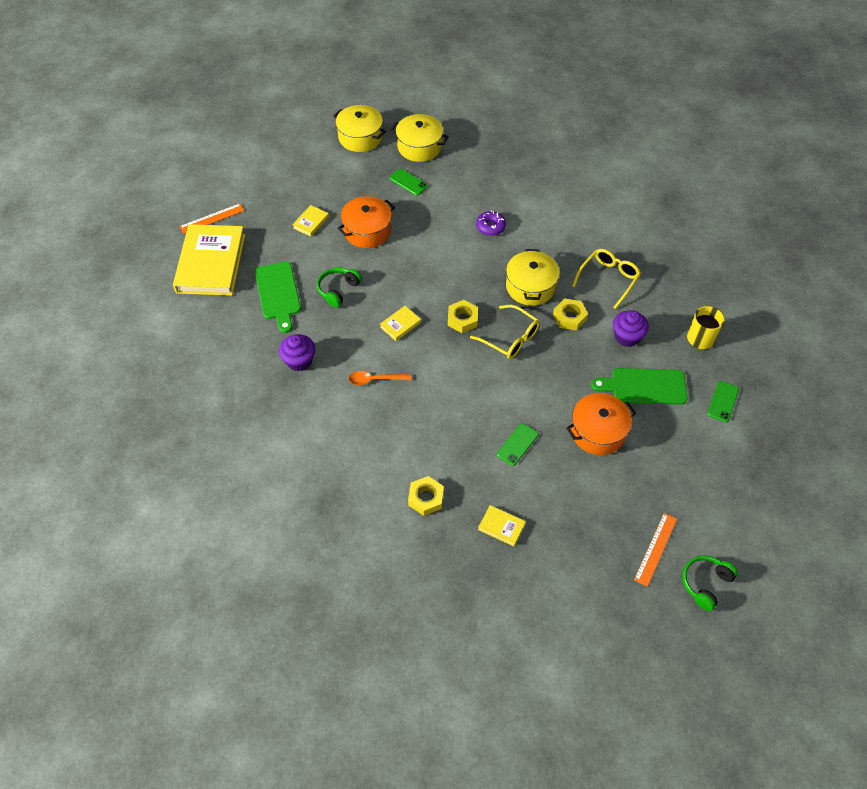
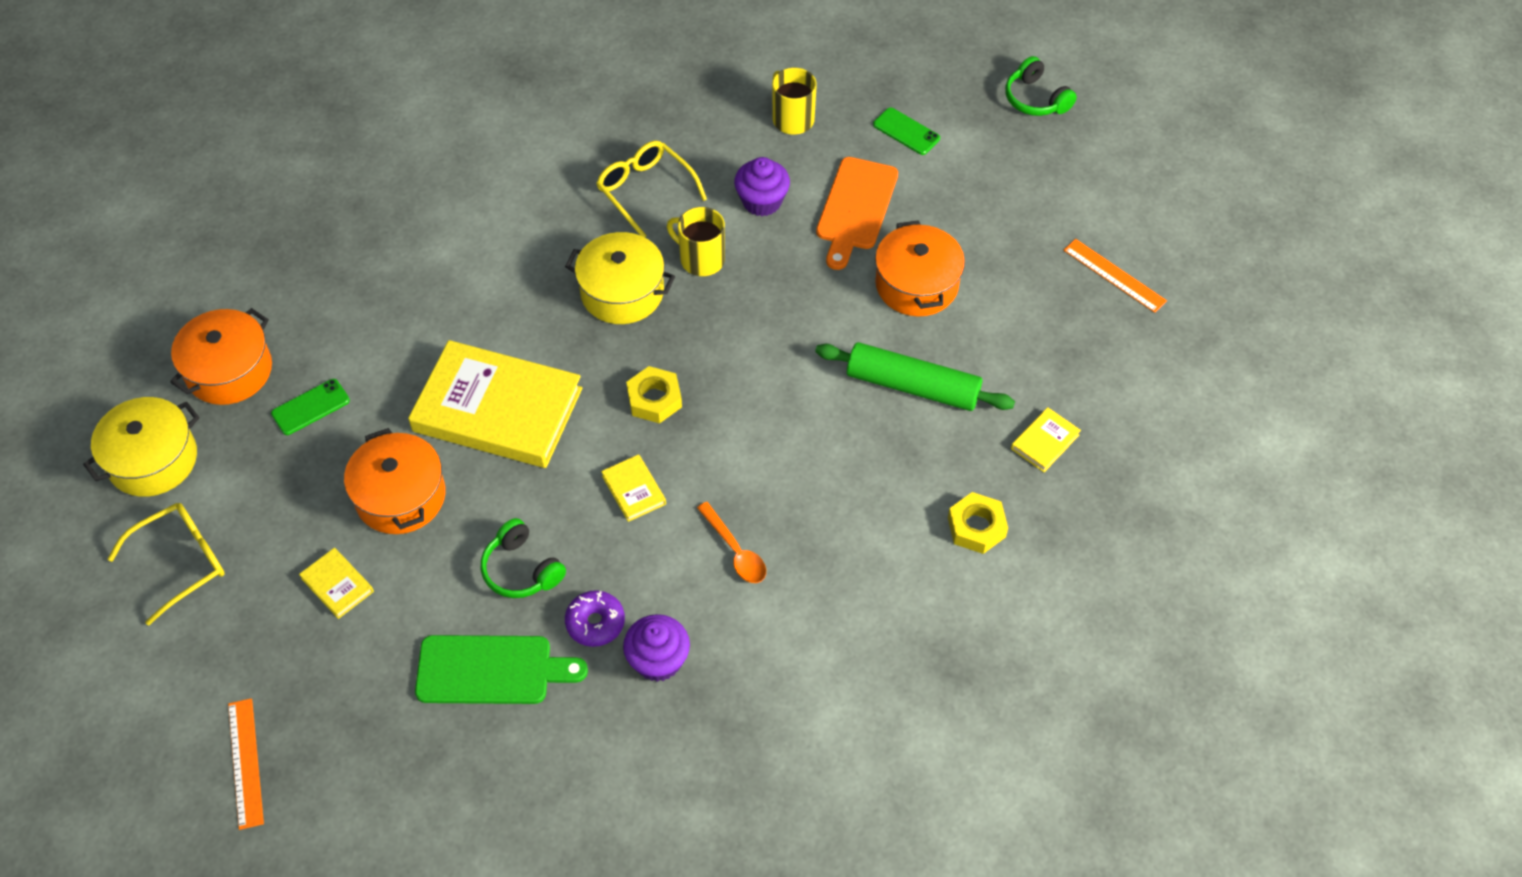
camera: 75 degrees left, 0 degrees up
(211, 263) = (367, 780): yellow book -> yellow book (497, 410)
(375, 379) = (735, 551): orange spoon -> orange spoon turned 45 degrees counterclockwise
(419, 147) = (229, 370): yellow pot -> orange pot
(490, 227) = (473, 312): purple donut -> purple donut (595, 623)
(510, 338) = (715, 344): yellow glasses -> yellow glasses (181, 562)
(517, 444) = (912, 386): green phone -> green rolling pin
(569, 317) = (701, 259): yellow nut -> yellow mug
(644, 386) = (855, 208): green cutting board -> orange cutting board
(705, 584) = (1173, 239): green headphones -> green headphones (1035, 99)

